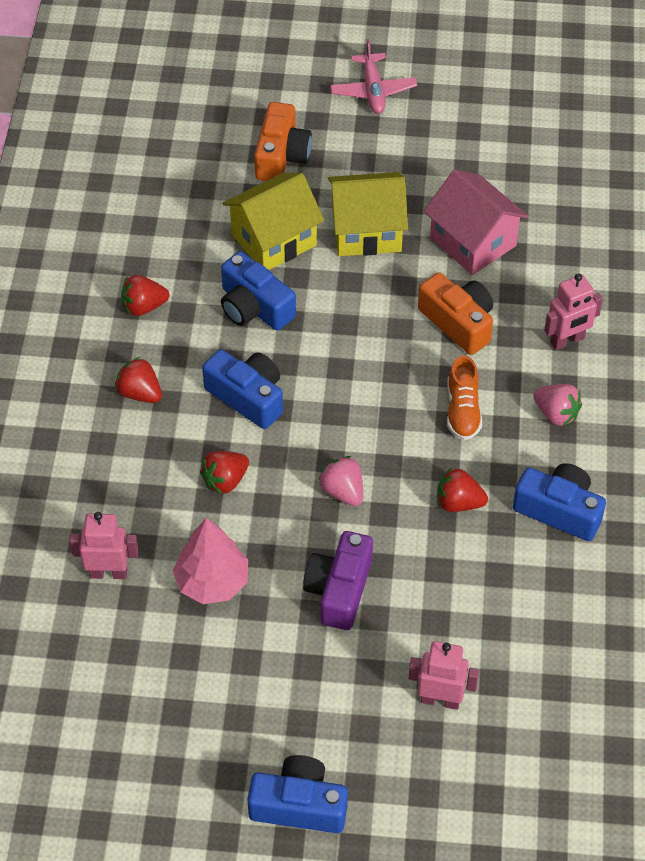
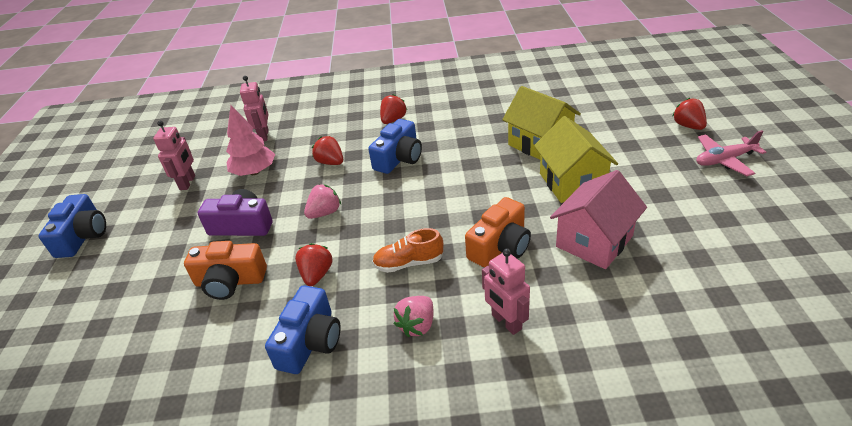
camera: 85 degrees right, 15 degrees down
(144, 307) = (460, 108): red strawberry -> red strawberry (688, 126)
(254, 307) = (476, 147): blue camera -> none
(281, 156) = (621, 132): orange camera -> orange camera (230, 281)
(440, 700) = (140, 292): pink robot -> pink robot (188, 183)

